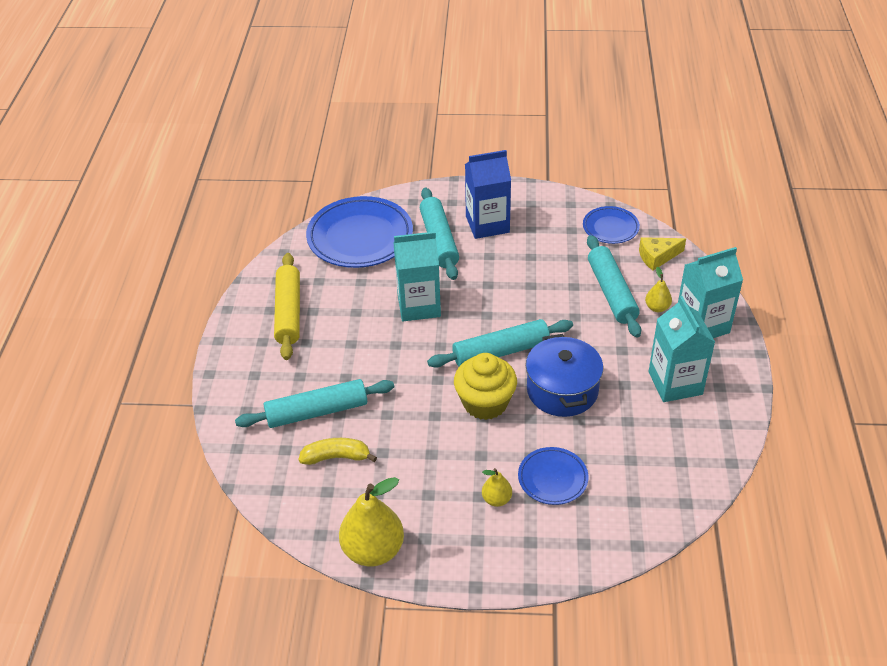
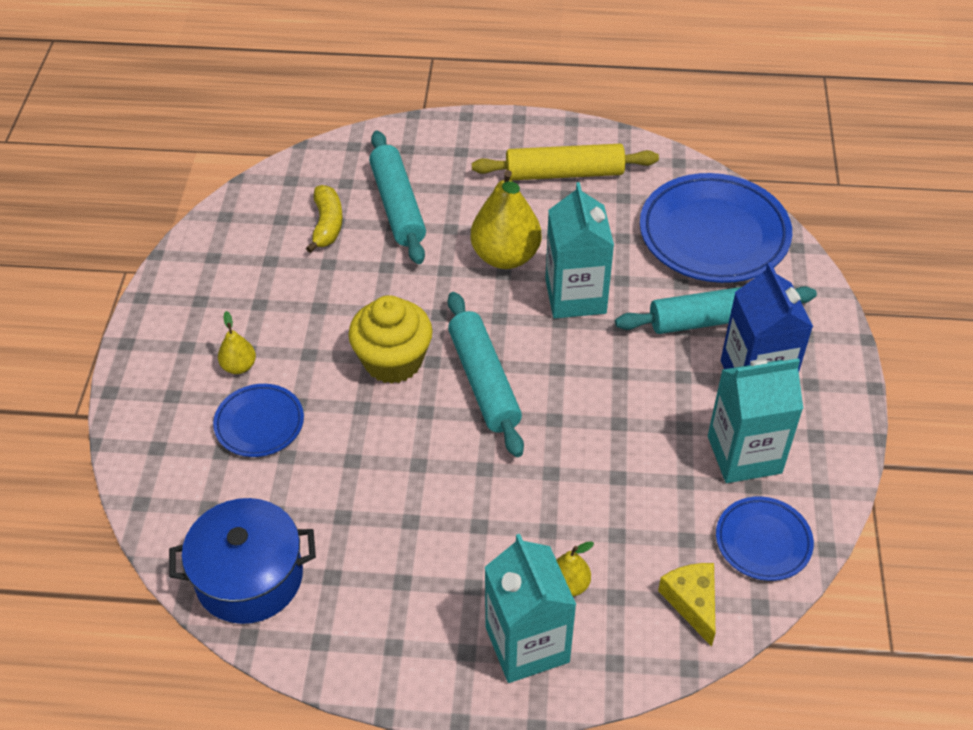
camera: 90 degrees right, 5 degrees up
(373, 550) = (194, 258): yellow pear -> yellow pear (505, 256)
(562, 390) = (406, 445): blue pot -> blue pot (249, 577)
(611, 292) = (603, 526): turquoise rolling pin -> none
(675, 383) = (406, 586): turquoise carton -> turquoise carton (744, 454)

